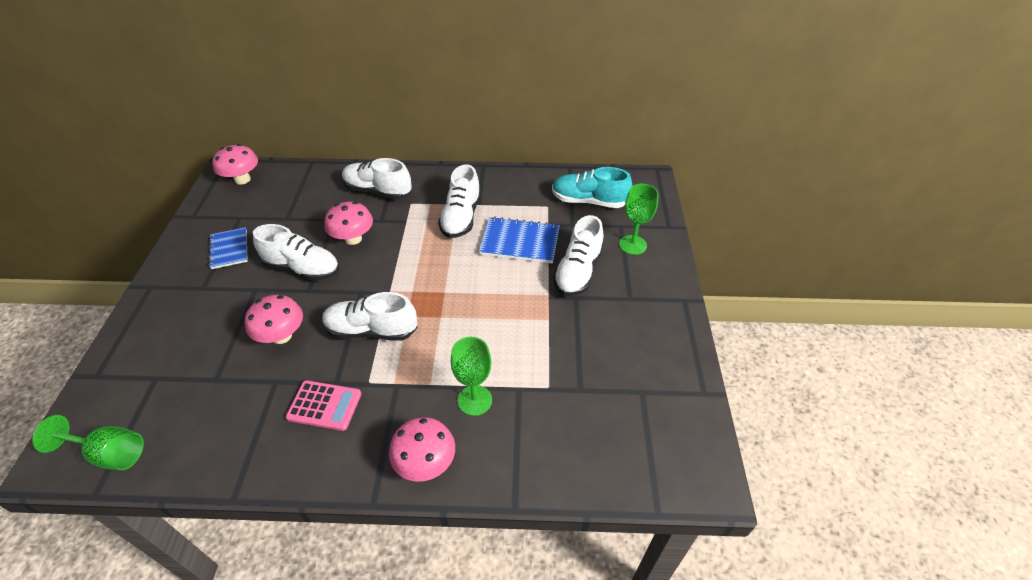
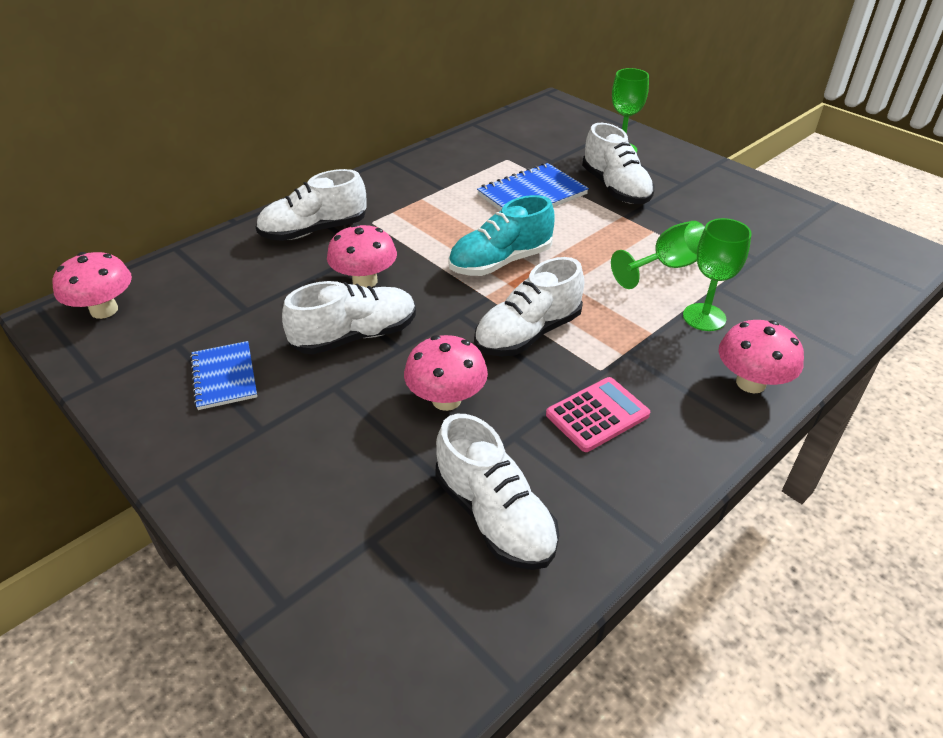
camera: 45 degrees left, 5 degrees down
(110, 453) = (457, 641): green goblet -> green goblet (667, 267)
(229, 249) = (224, 377): blue notebook -> blue notebook turned 45 degrees clockwise
(461, 217) = (445, 206): white shoe -> white shoe (494, 516)
(589, 201) = (534, 139): turquoise shoe -> turquoise shoe (500, 262)

